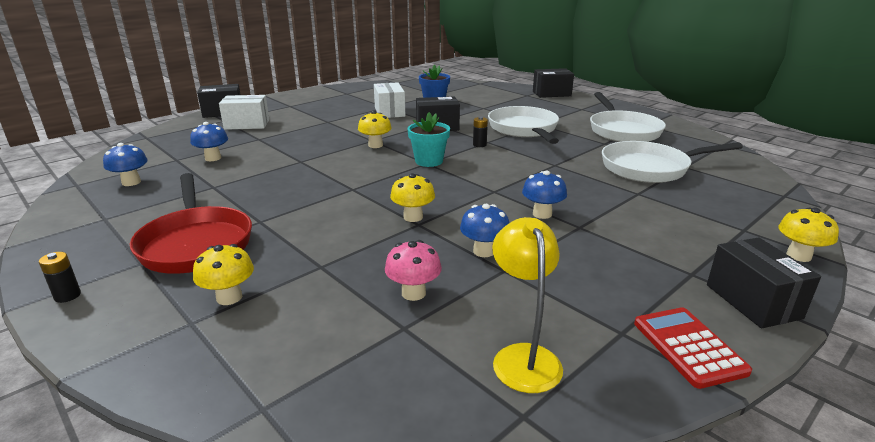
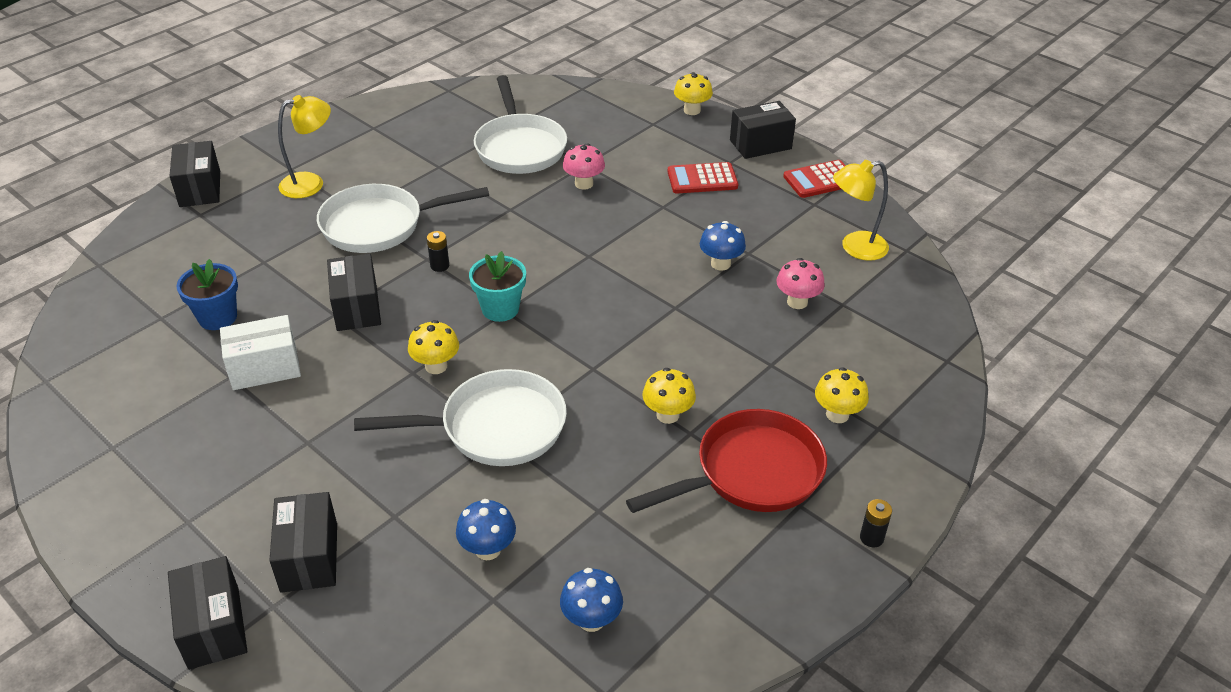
camera: 95 degrees left, 15 degrees up
(247, 124) = (309, 557): white box -> black box
(413, 217) = (661, 312): yellow mushroom -> yellow mushroom (667, 415)
(542, 214) = (640, 226): blue mushroom -> none
(567, 113) = (311, 183): none -> yellow lamp
(604, 192) = (584, 184): none -> pink mushroom
(622, 130) = (393, 147): white pan -> white pan (494, 427)
(642, 252) = (702, 179): none -> red calculator

